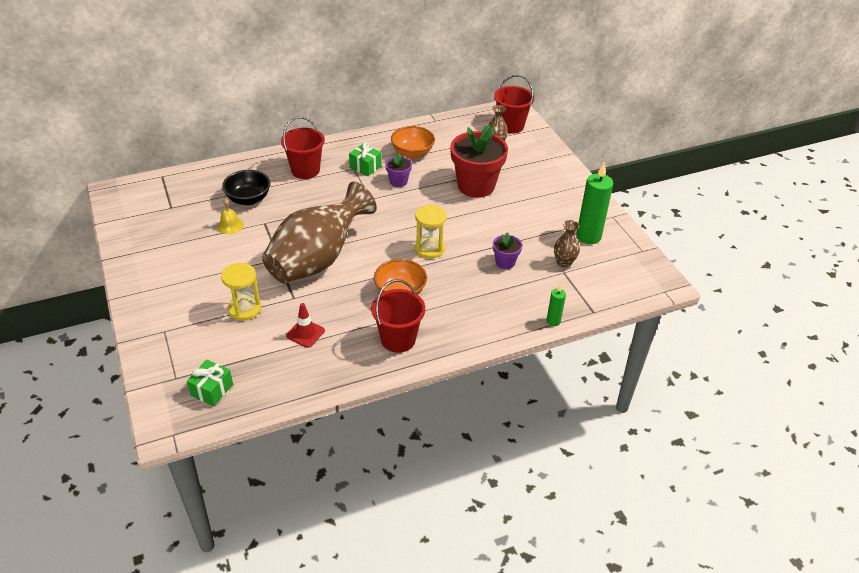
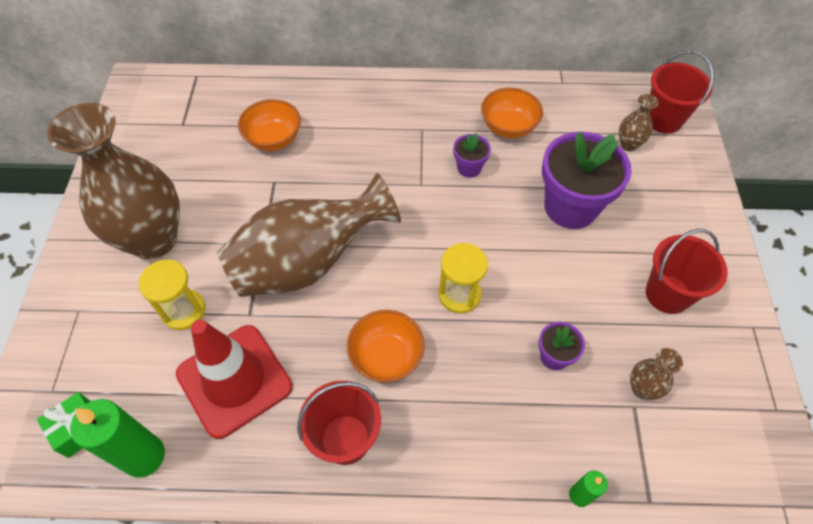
camera: 25 degrees right, 15 degrees up
(194, 277) = (153, 239): none -> brown vase
(230, 225) = (233, 173): yellow bell -> none
(248, 199) = (274, 139): black bowl -> orange bowl
(305, 170) = (361, 115): red bucket -> red bucket (667, 294)
(305, 333) = (234, 380): red traffic cone -> red traffic cone, size x2.22
(365, 167) = (438, 131): green gift -> none
(476, 186) = (570, 207): red flower pot -> purple flower pot
(588, 236) = (700, 352): green candle -> green candle (144, 456)

